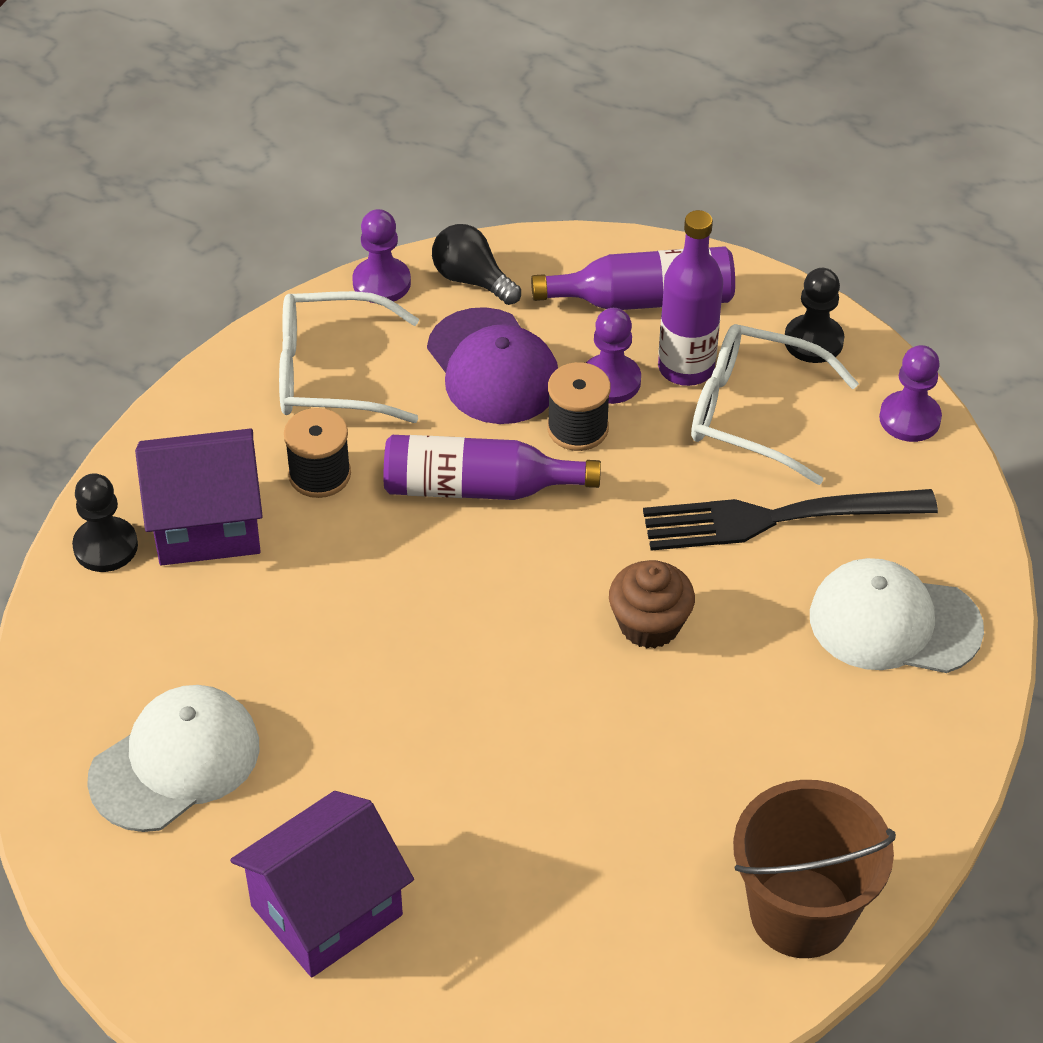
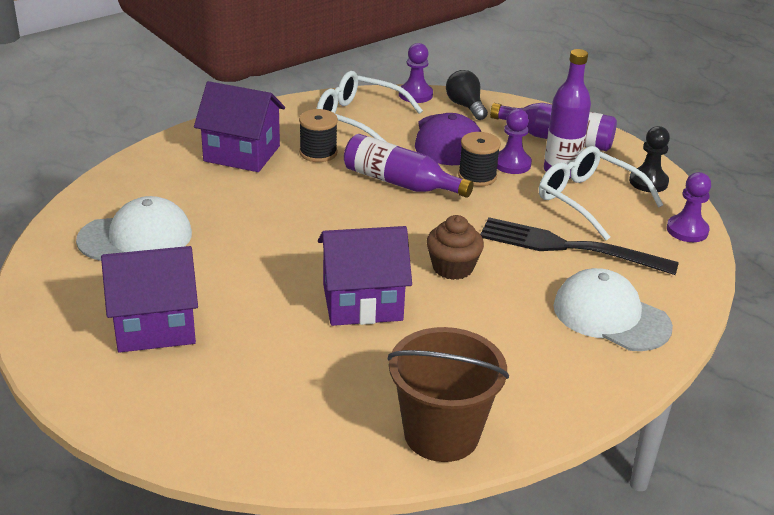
camera: 25 degrees right, 15 degrees down
(105, 546) = (183, 146): black pawn -> none
(571, 741) = (362, 302): none -> purple house

